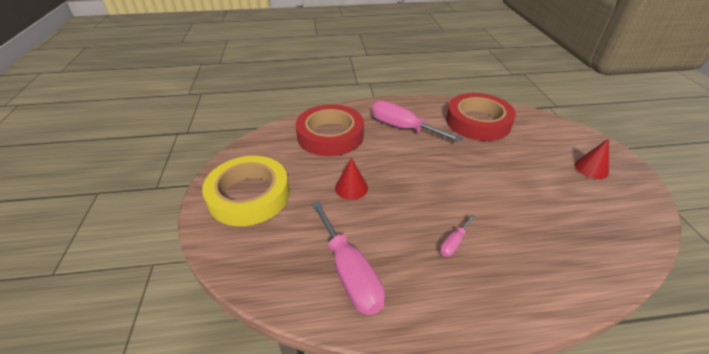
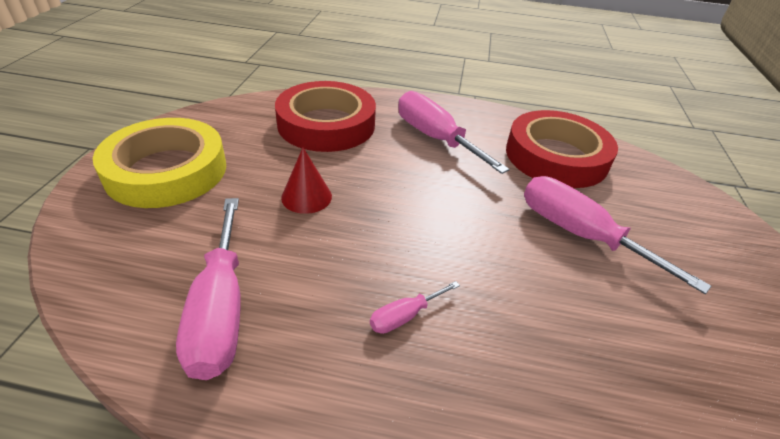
camera: 15 degrees right, 0 degrees up
(516, 167) = (580, 234): none -> pink screwdriver
(591, 168) = (713, 270): red cone -> none

